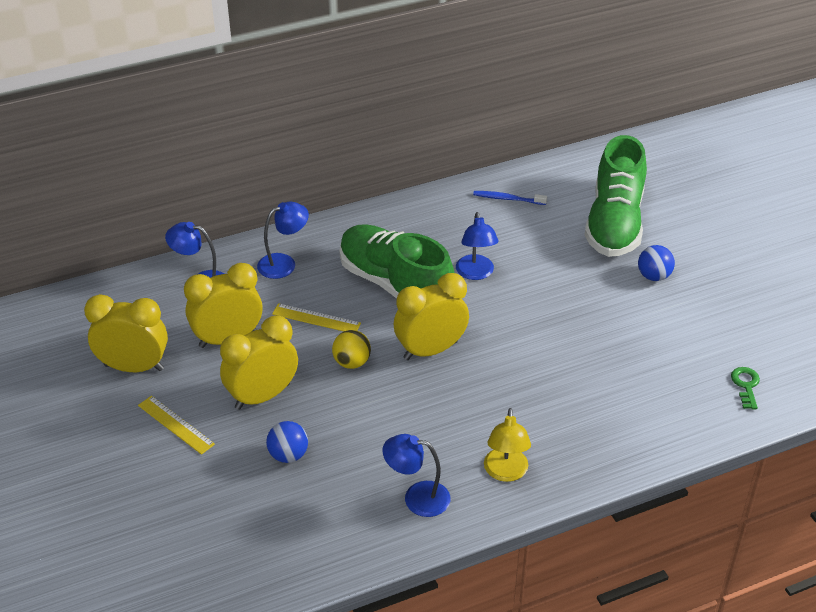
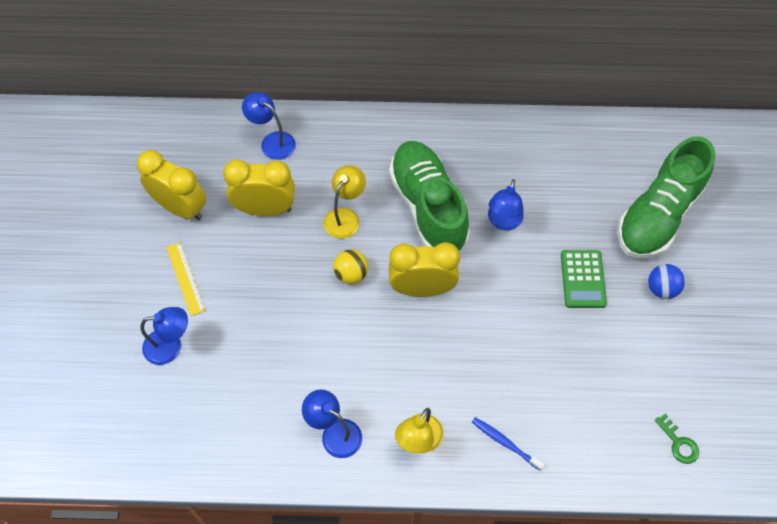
camera: 25 degrees right, 20 degrees up
(262, 396) = (264, 278): yellow clock -> none
(284, 263) = (348, 147): blue lamp -> blue lamp (170, 346)
(288, 455) = (255, 346): blue ball -> none
(316, 319) = (345, 216): yellow ruler -> yellow lamp
(508, 199) = (575, 150): blue toothbrush -> blue toothbrush (505, 443)
(578, 292) = (582, 279): none -> green calculator
(746, 385) = (679, 443): green key -> green key turned 120 degrees clockwise

